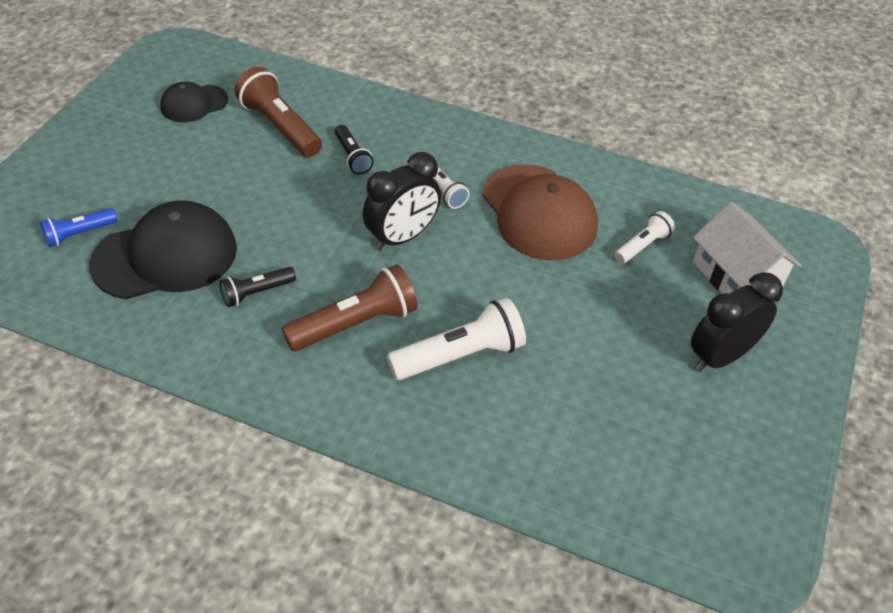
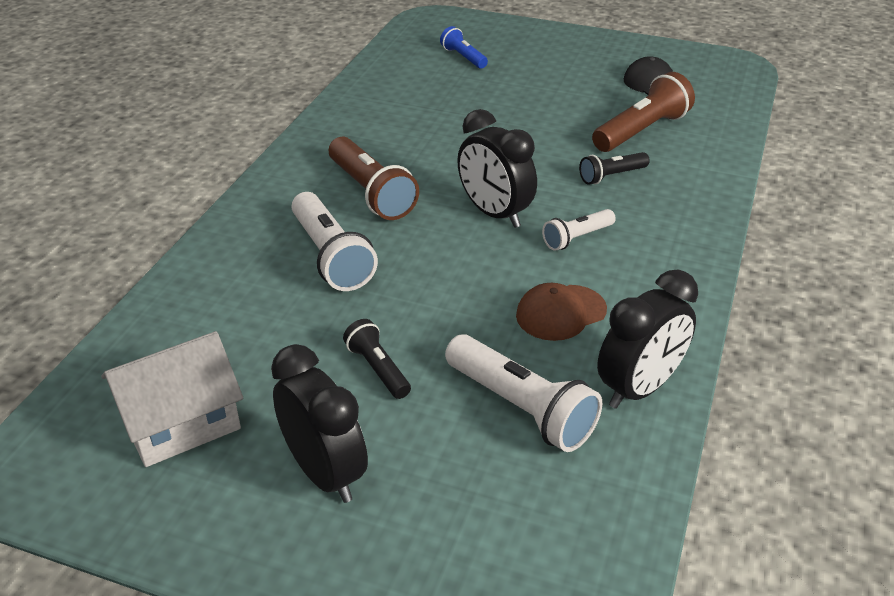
camera: 90 degrees right, 10 degrees down
(165, 256) = (444, 94): black cap -> none
(257, 293) = (406, 140): black flashlight -> black flashlight (378, 369)
(539, 212) = (561, 313): brown cap -> brown cap, size x0.55
(617, 185) = (639, 388): none -> black clock
(642, 246) = (521, 408): white flashlight -> white flashlight, size x1.75
(736, 276) = (478, 509): white house -> white house (180, 422)

